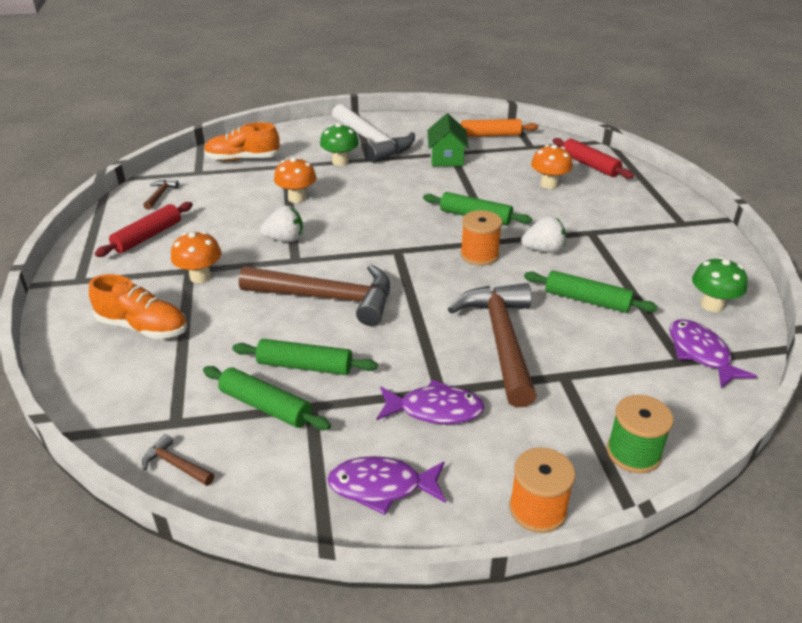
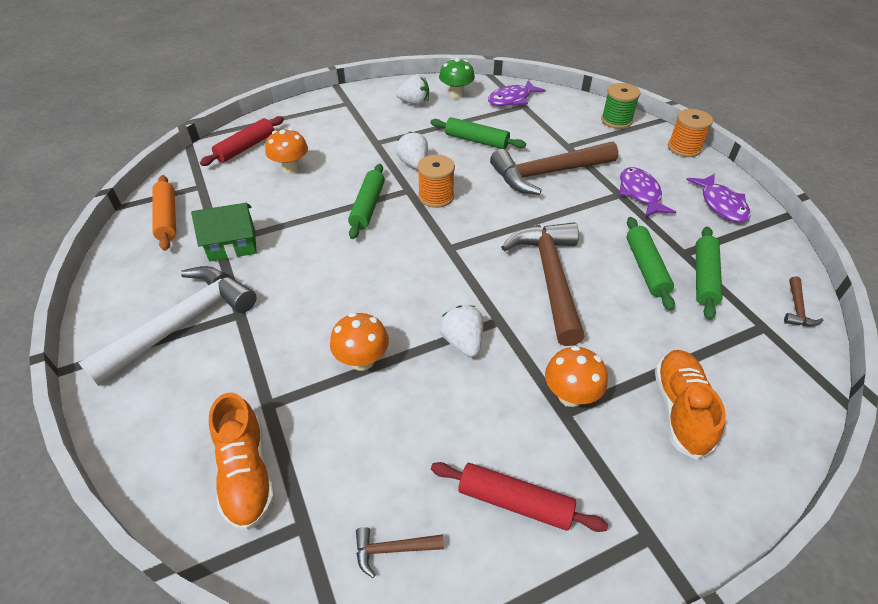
camera: 105 degrees left, 10 degrees up
(340, 161) = (249, 343): green mushroom -> none
(587, 300) = (476, 140): green rolling pin -> green rolling pin turned 75 degrees counterclockwise
(684, 268) = (414, 103): none -> white strawberry

